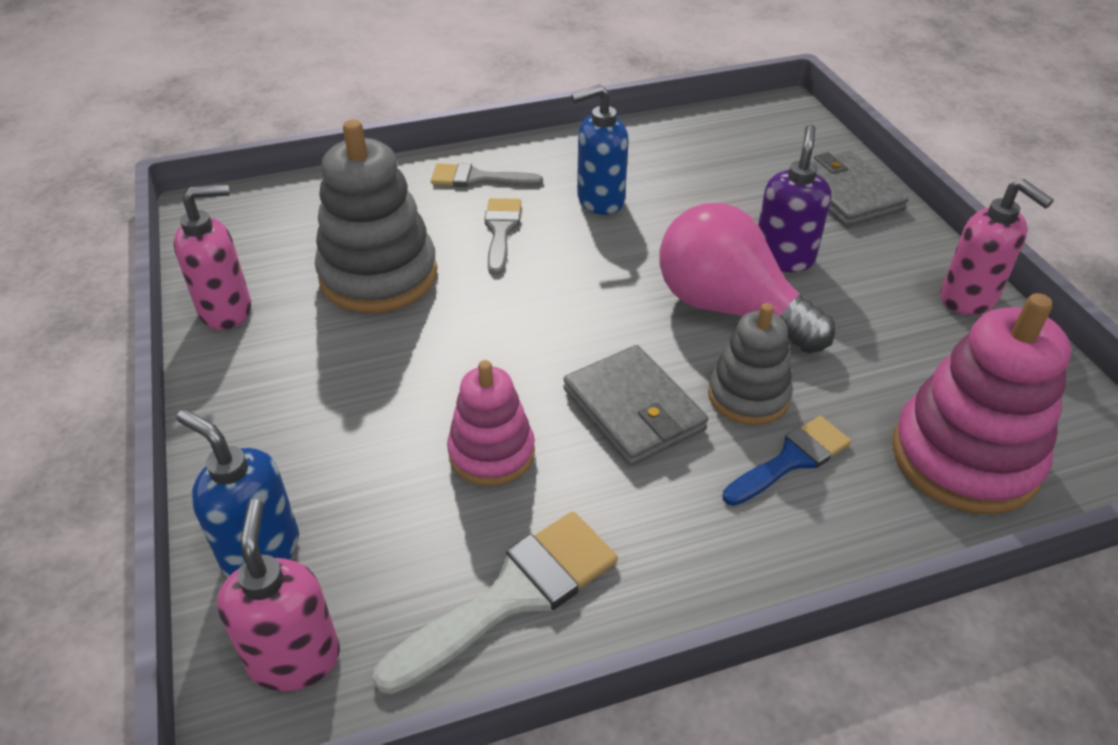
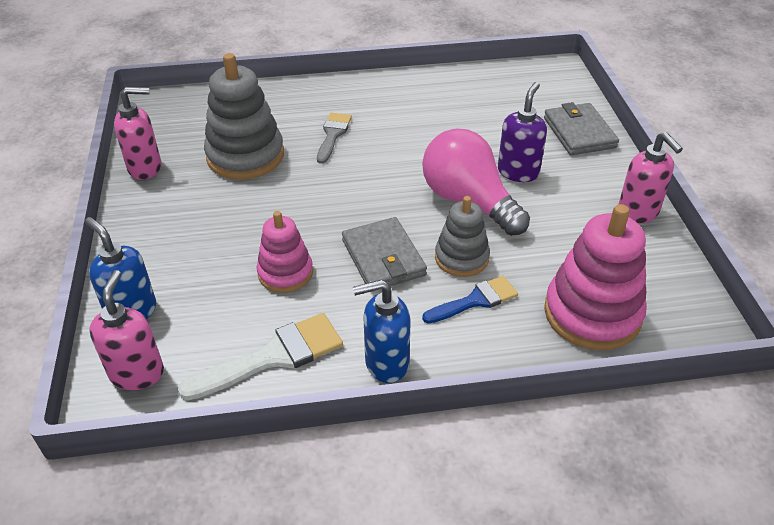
camera: 10 degrees right, 0 degrees up
(477, 179) = (327, 99): grey brush -> none
(599, 201) = (405, 121): blue soap dispenser -> blue soap dispenser (386, 363)

